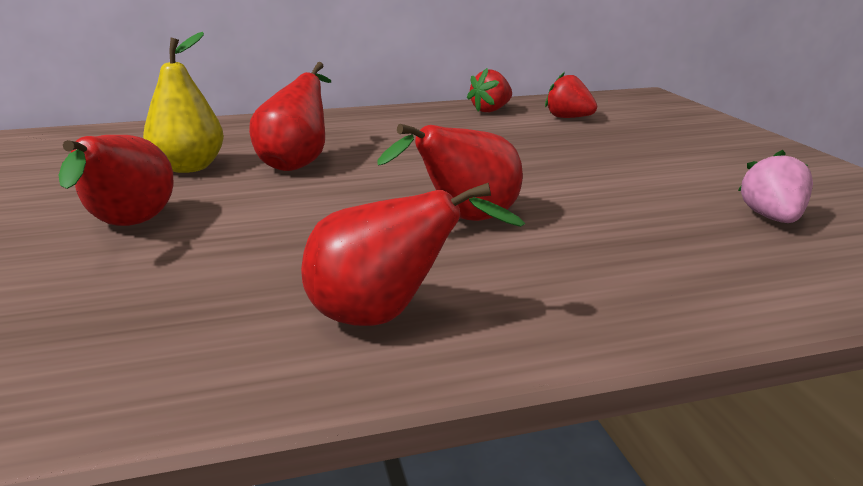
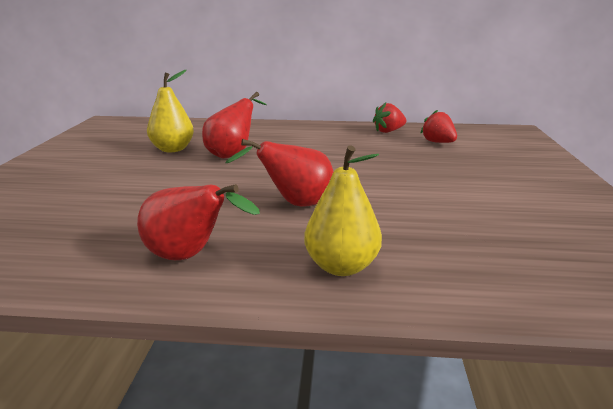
camera: 20 degrees right, 0 degrees up
(127, 227) = (111, 180): red pear -> none
(613, 289) = (341, 266): none -> yellow pear
(772, 218) = (513, 237): pink strawberry -> none

